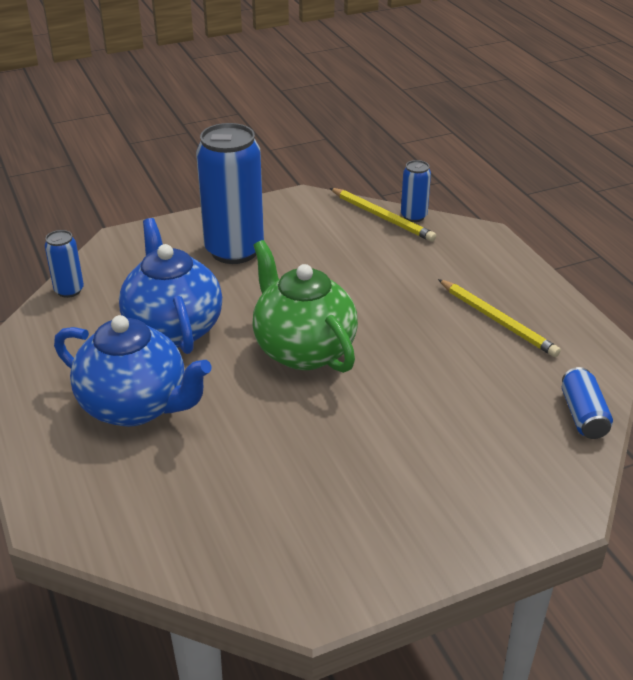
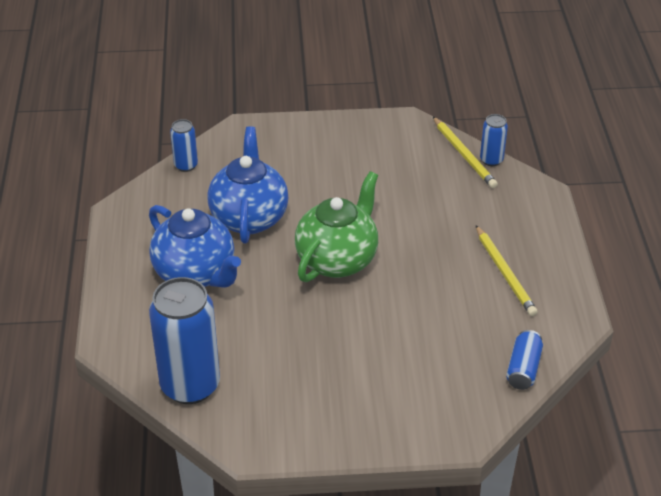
camera: 20 degrees right, 5 degrees up
(234, 250) = (326, 159): blue can -> blue can (190, 385)
(303, 350) = (337, 259): green teapot -> green teapot turned 45 degrees clockwise

